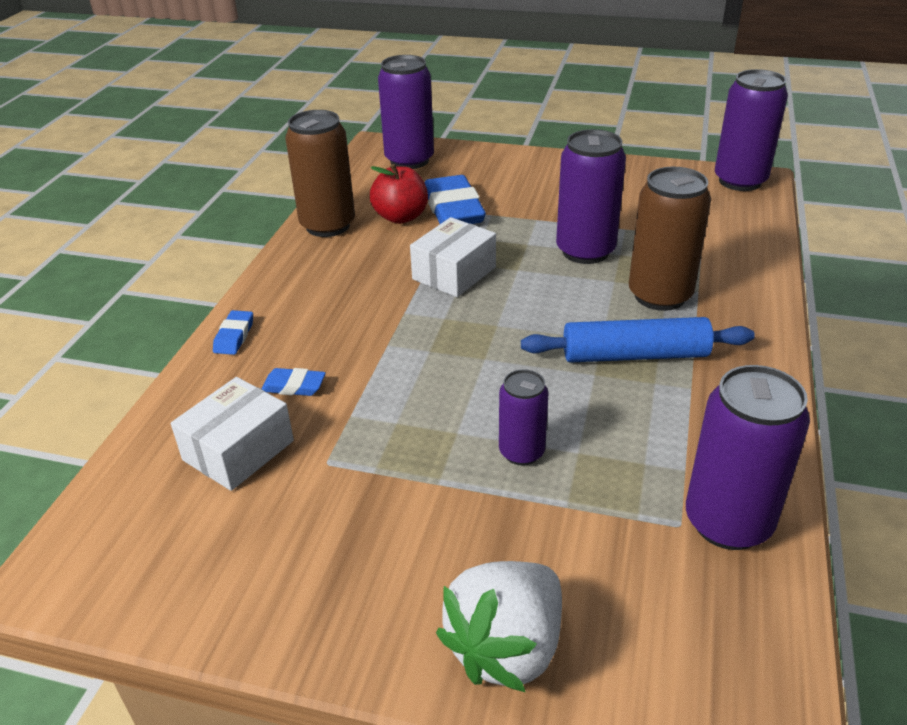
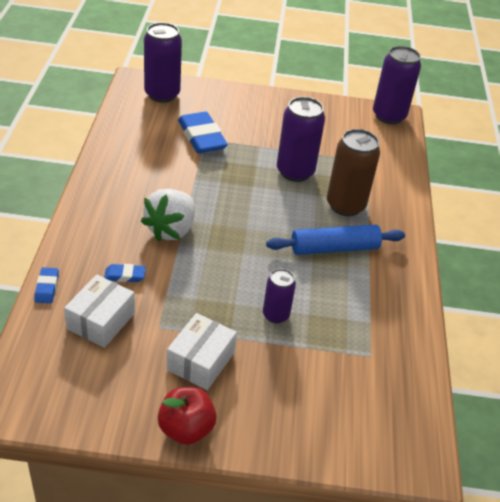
camera: 15 degrees left, 5 degrees up
(234, 336) = (74, 240): blue eraser -> blue eraser (47, 287)
(328, 225) = (116, 151): brown can -> none
(401, 217) = (166, 144): red apple -> red apple (186, 429)
(454, 273) = (212, 189): white box -> white box (200, 361)
(507, 647) = (285, 429): white strawberry -> white strawberry (171, 229)
(728, 522) = (395, 352): purple can -> none

